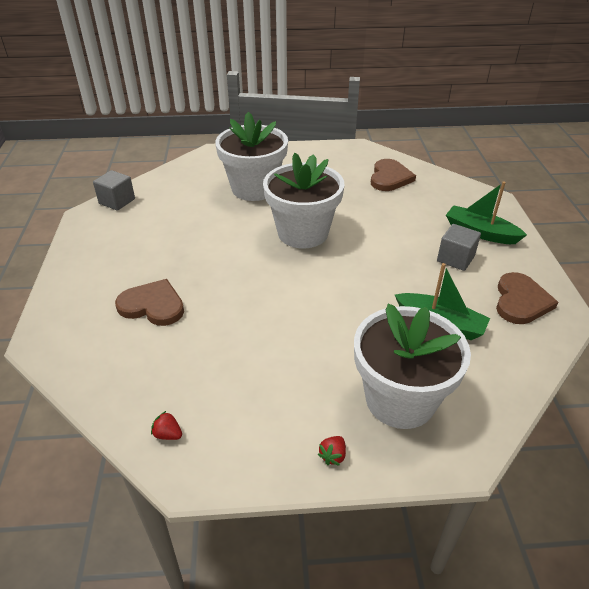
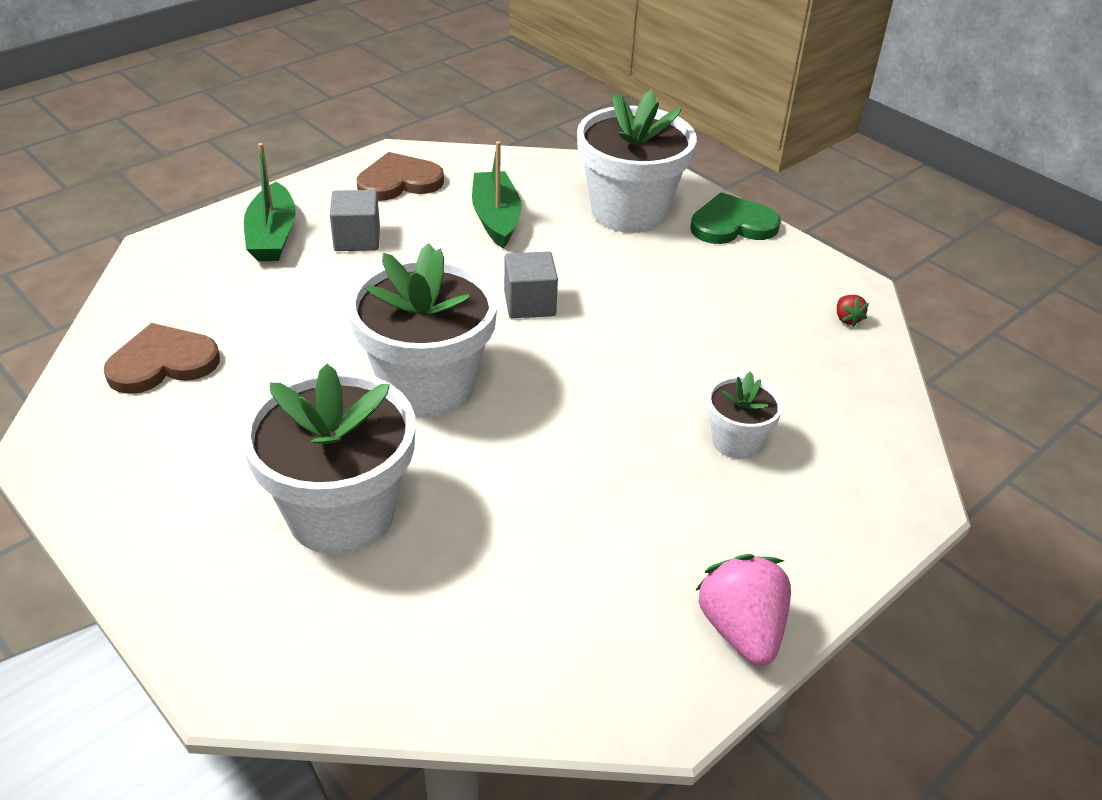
camera: 130 degrees left, 0 degrees up
(81, 246) = (741, 630): none -> pink strawberry
(117, 201) = (577, 699): grey cube -> grey cube (529, 303)
(152, 305) = (736, 441): brown heart -> white flower pot
(333, 456) = (732, 224): red strawberry -> green heart

